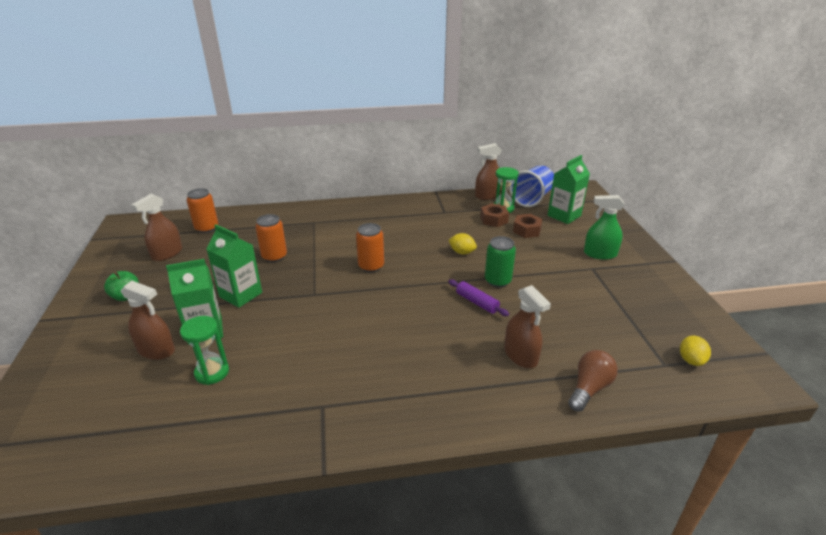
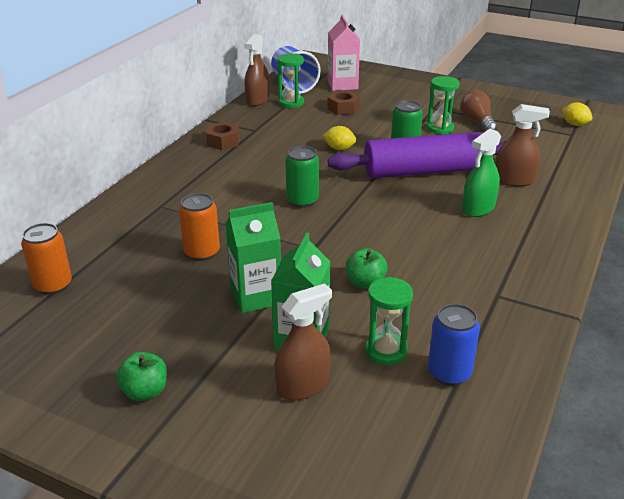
camera: 55 degrees left, 0 degrees up
(167, 254) = (76, 334): brown spray bottle -> none
(202, 413) = (449, 373): none -> blue can
(289, 332) = (365, 283): none -> green apple
(371, 266) = (302, 201): orange can -> green can
(462, 252) = (339, 148): yellow lemon -> yellow lemon turned 45 degrees clockwise
(477, 302) = (425, 171): purple rolling pin -> purple rolling pin, size x2.44
(494, 220) = (305, 114): brown nut -> brown nut (223, 141)
(560, 284) = (440, 128): none -> green hourglass
(564, 215) = (342, 85): green carton -> pink carton
(589, 388) = (573, 170): brown light bulb -> brown light bulb (477, 122)
(600, 254) = (418, 97): green spray bottle -> green spray bottle (478, 208)

